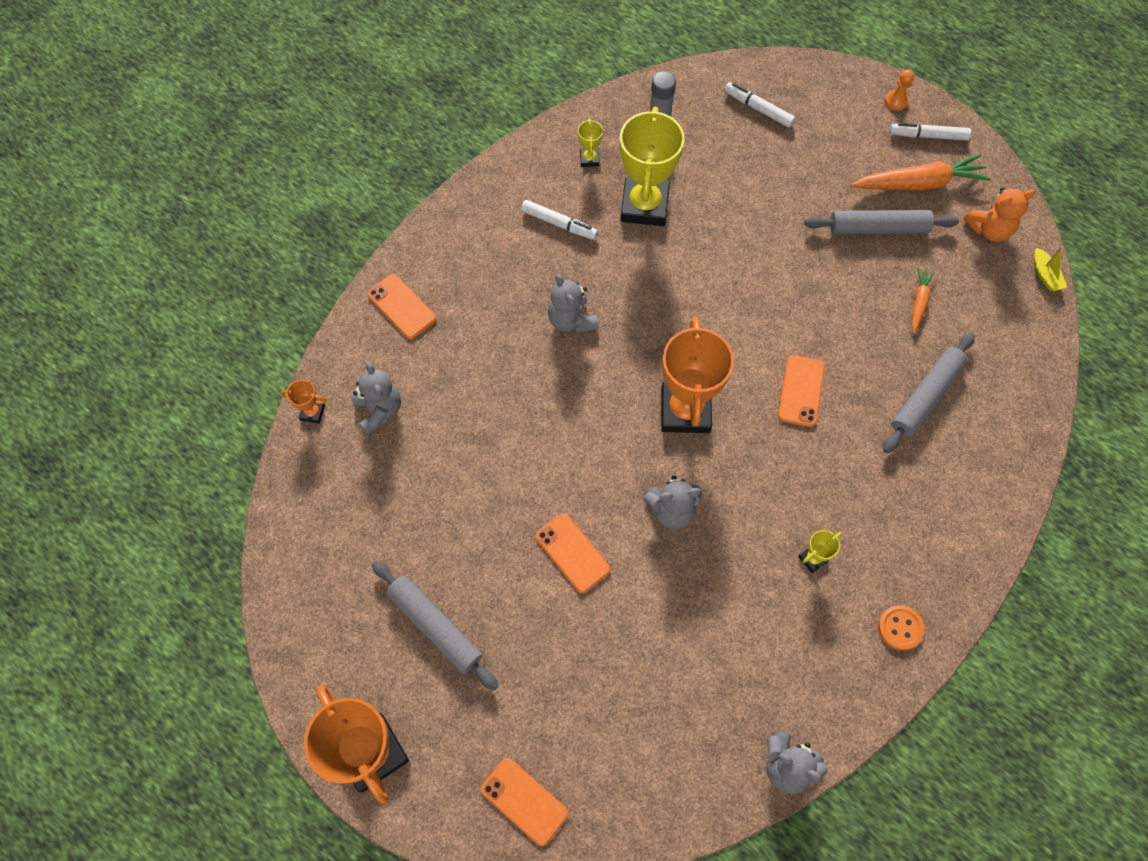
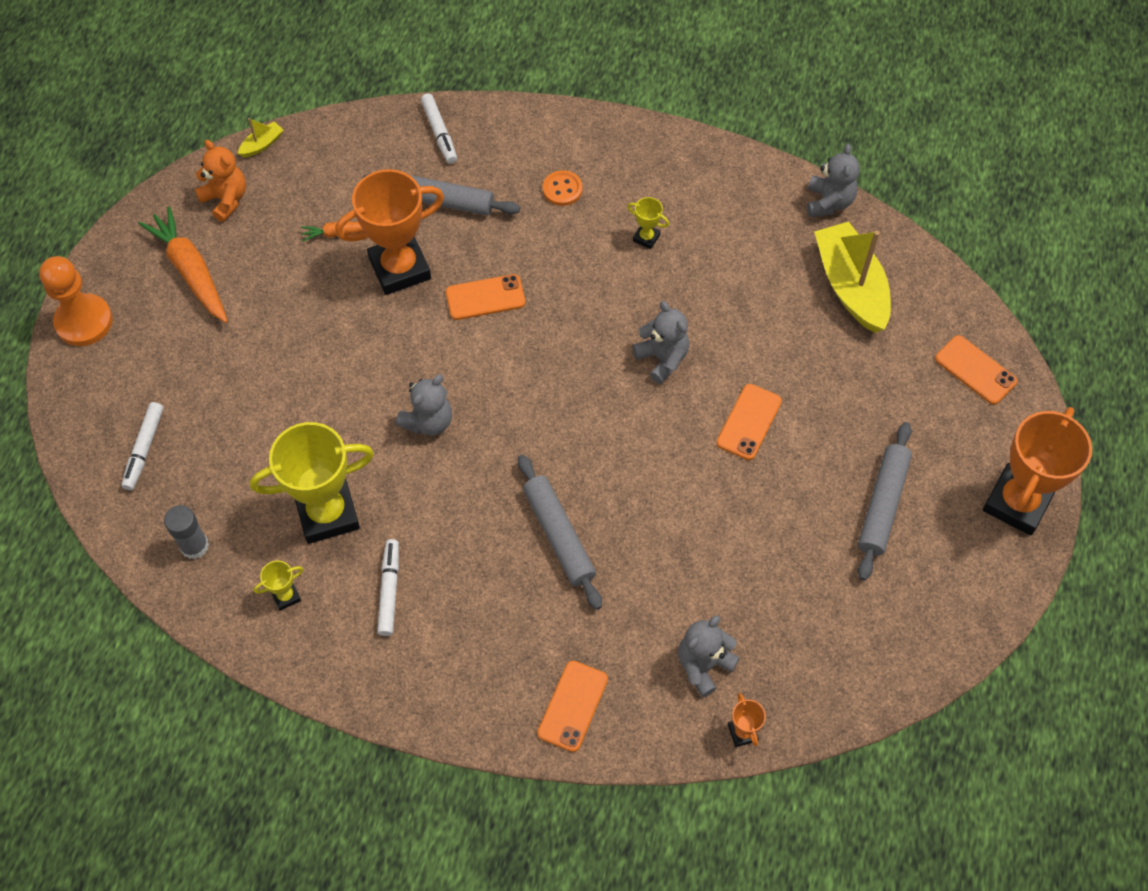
camera: 115 degrees left, 5 degrees down
(524, 801) = (975, 370): orange phone -> orange phone turned 60 degrees counterclockwise
(571, 320) = (505, 526): grey teddy bear -> grey teddy bear (428, 421)
(675, 729) = (850, 286): none -> yellow boat
(685, 410) = (555, 385): orange trophy -> orange trophy (400, 268)
(878, 228) = (264, 290): grey rolling pin -> grey rolling pin (559, 535)
(896, 101) = (84, 321): orange pawn -> orange pawn, size x2.07
(900, 628) = (671, 161): orange button -> orange button (562, 189)
(928, 136) = (123, 280): white marker -> white marker (439, 133)

